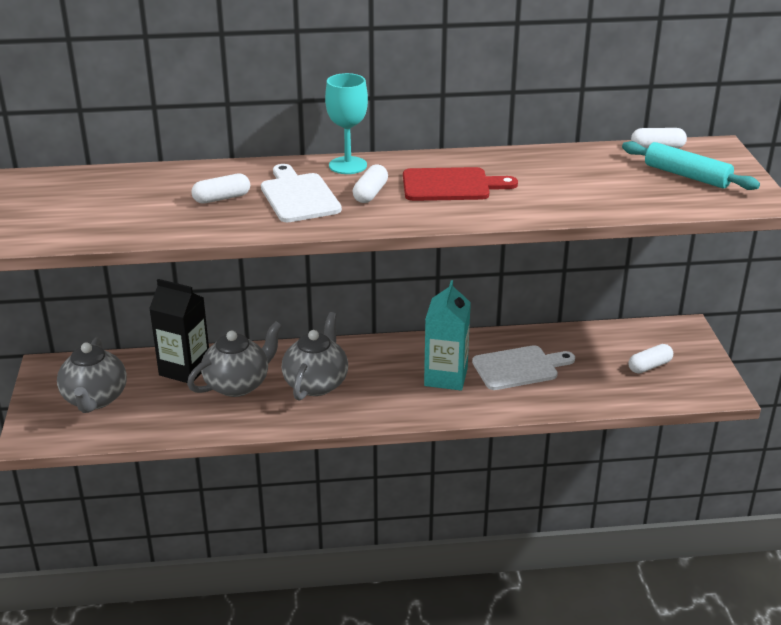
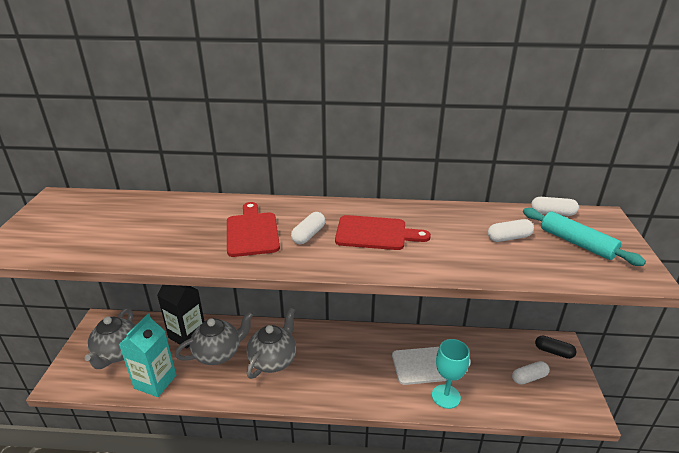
camera: 10 degrees right, 0 degrees up
(222, 198) = (193, 228): white capsule -> white capsule (509, 238)
(298, 196) = (252, 232): white cutting board -> red cutting board
(348, 165) = (301, 207): turquoise goblet -> turquoise goblet (446, 396)
(446, 377) = (369, 367): turquoise carton -> turquoise carton (155, 382)
(677, 337) = (553, 352): none -> black capsule

